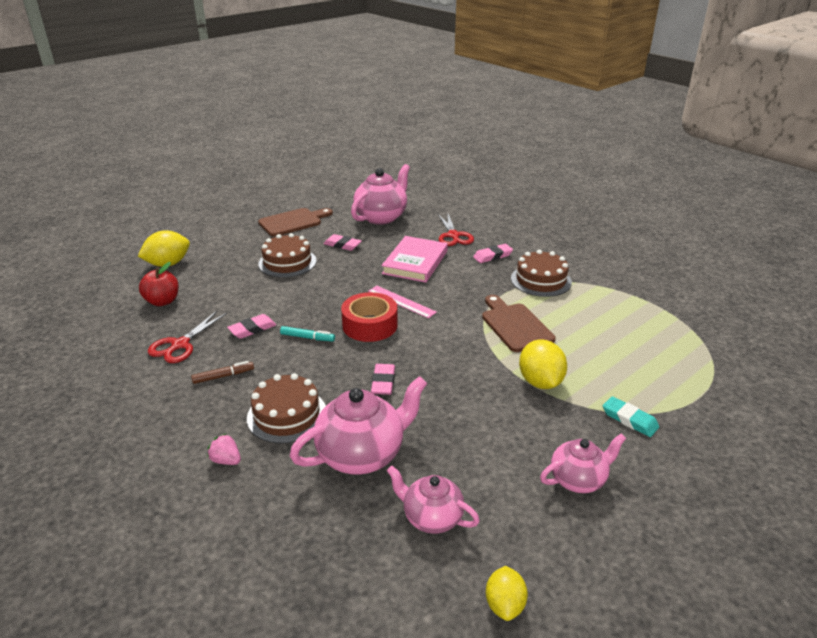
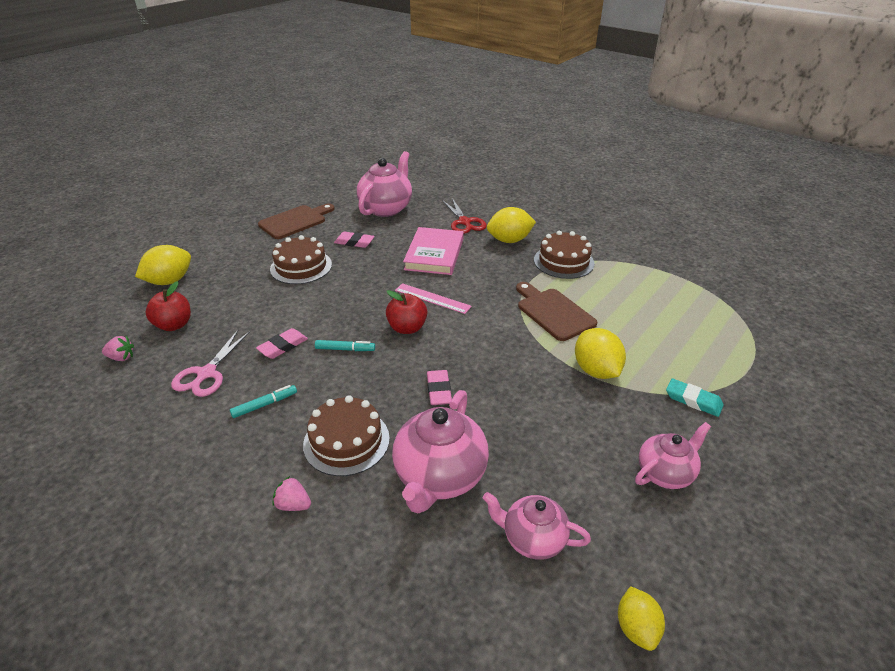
camera: 10 degrees left, 5 degrees up
(112, 324) = (121, 357): none -> pink strawberry
(180, 344) = (206, 373): red scissors -> pink scissors
(223, 376) = (265, 405): brown marker -> turquoise marker
(362, 454) = (439, 476): pink teapot -> pink teapot turned 150 degrees clockwise
(370, 325) = (407, 328): red tape -> red apple
(492, 256) = (509, 240): pink eraser -> yellow lemon

